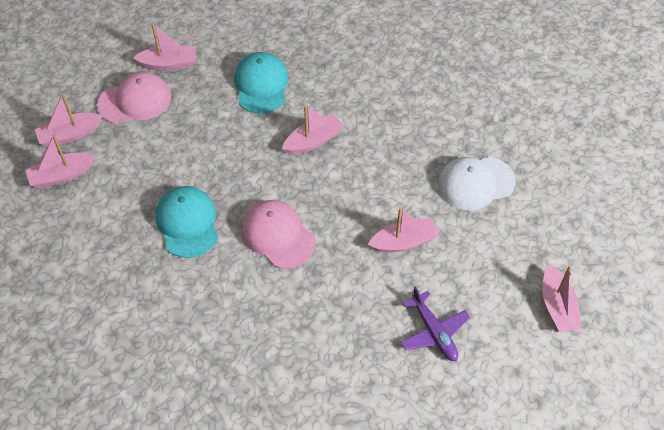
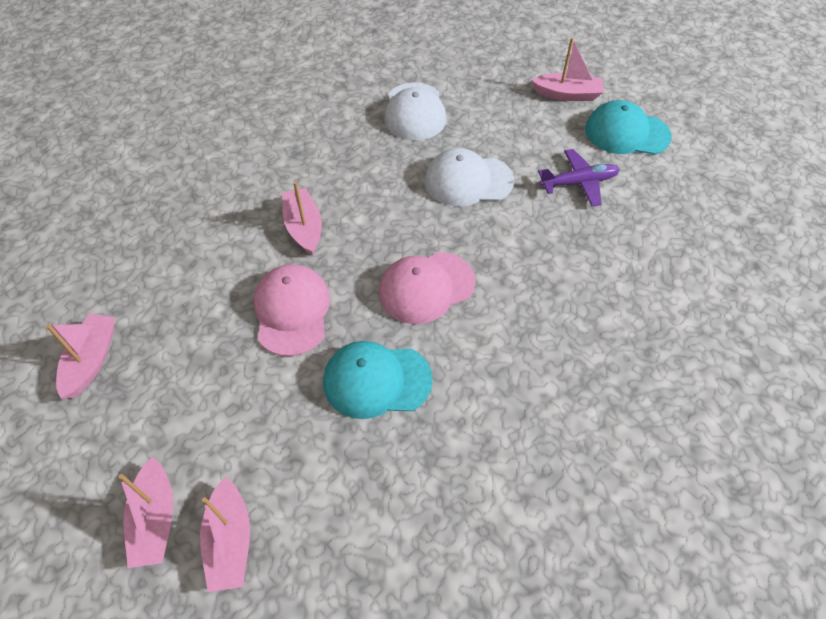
camera: 75 degrees left, 0 degrees up
(135, 101) = (136, 415): pink cap -> pink cap (292, 311)
(261, 85) = (191, 261): turquoise cap -> turquoise cap (626, 133)
(404, 242) = (468, 181): pink boat -> white cap

